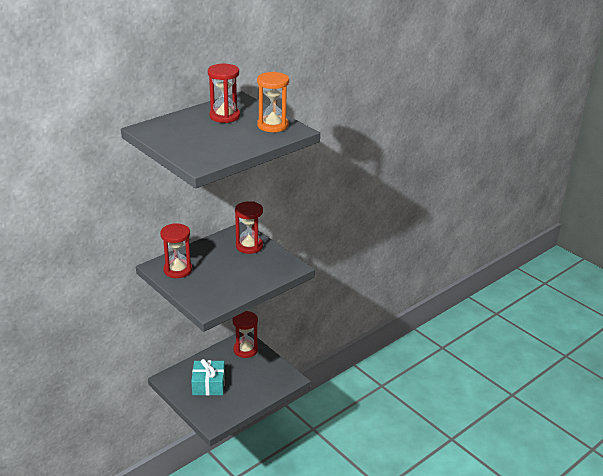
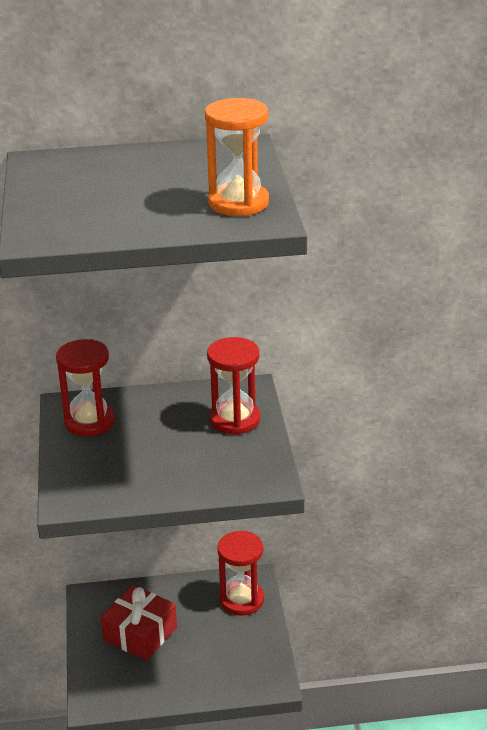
camera: 35 degrees right, 0 degrees up
(208, 384) = (140, 634): turquoise gift -> red gift
(224, 116) = (182, 169): red hourglass -> none

